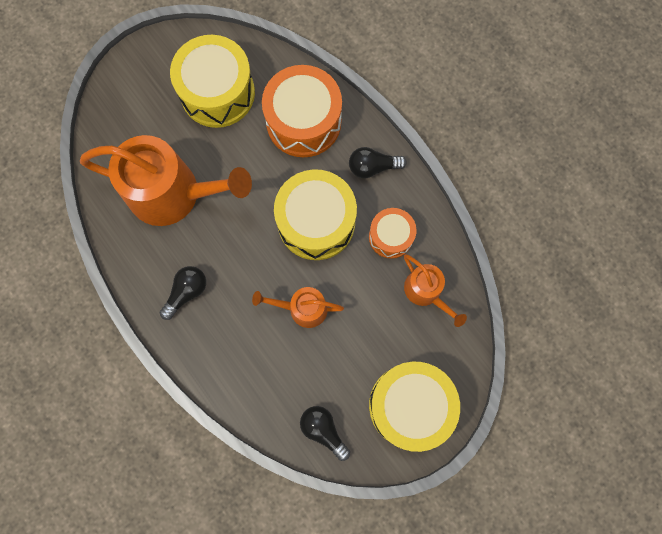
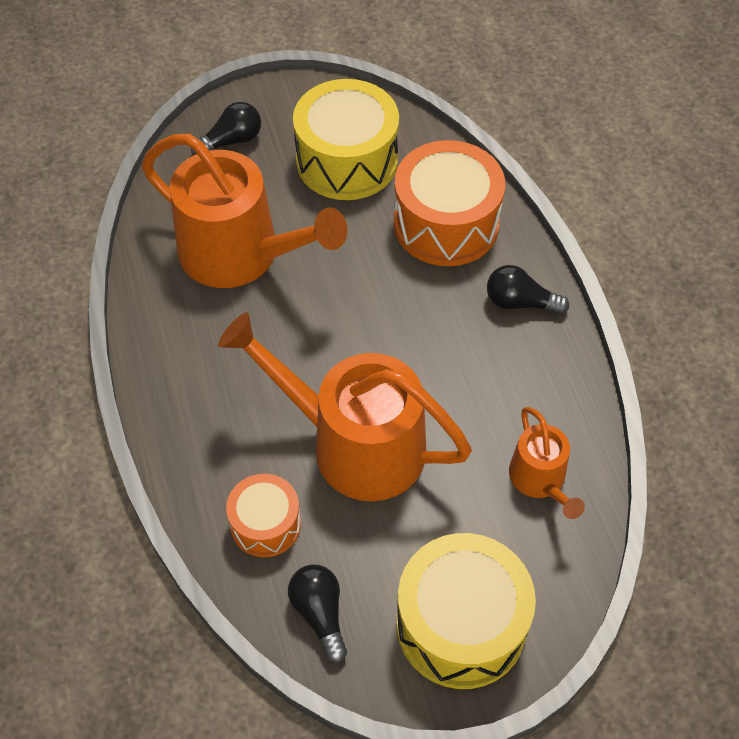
camera: 20 degrees right, 20 degrees down
(186, 292) = (205, 373): black light bulb -> black light bulb (231, 141)
(303, 308) = (355, 444): orange watering can -> orange watering can, size x1.97
(316, 222) = (416, 344): yellow drum -> none
(390, 236) = (514, 394): orange drum -> orange drum (265, 524)

